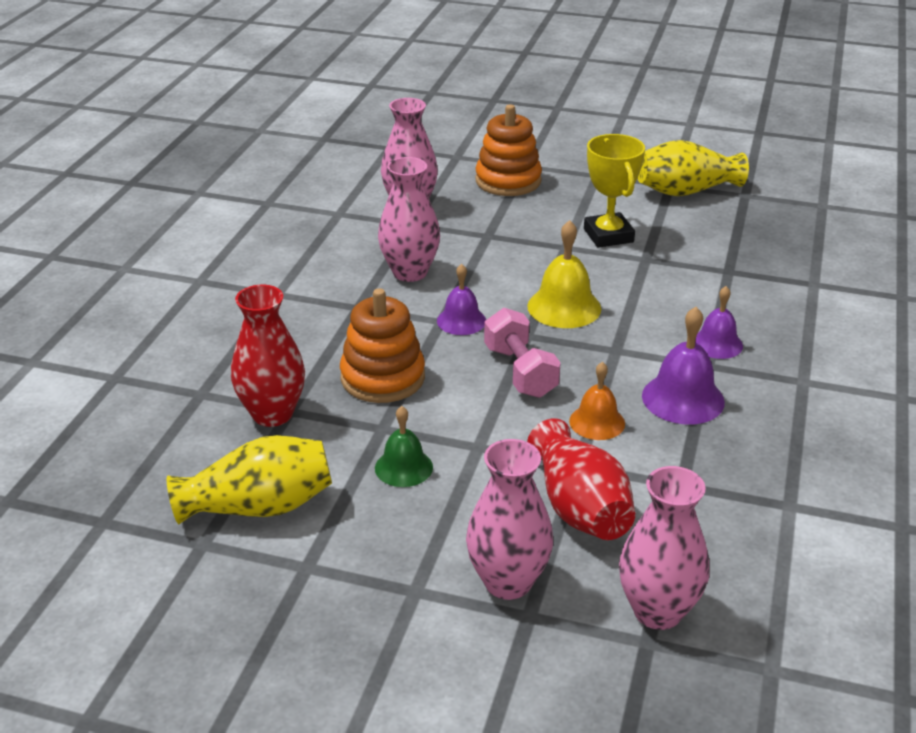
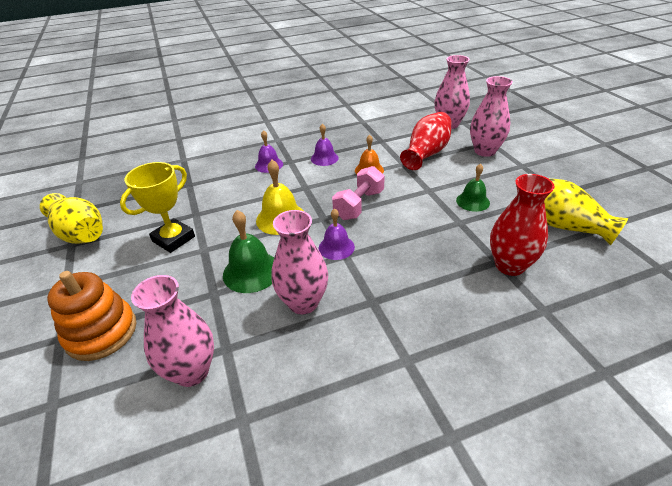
camera: 125 degrees left, 5 degrees up
(382, 378) = (425, 245): orange stacking toy -> none
(492, 261) = (251, 271): none -> green bell
(683, 398) = (324, 158): purple bell -> purple bell, size x0.66

